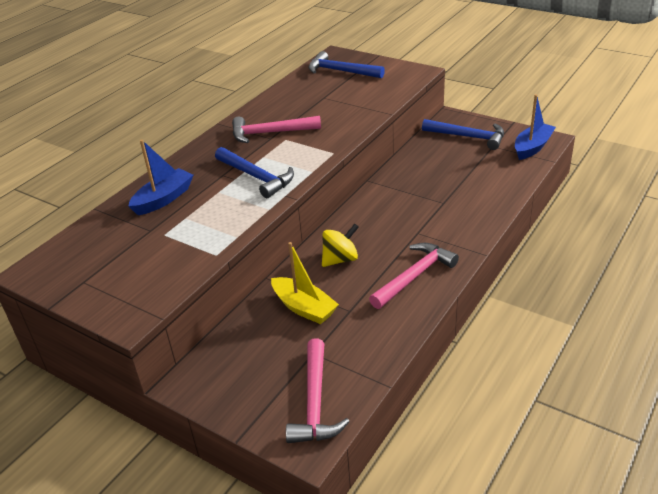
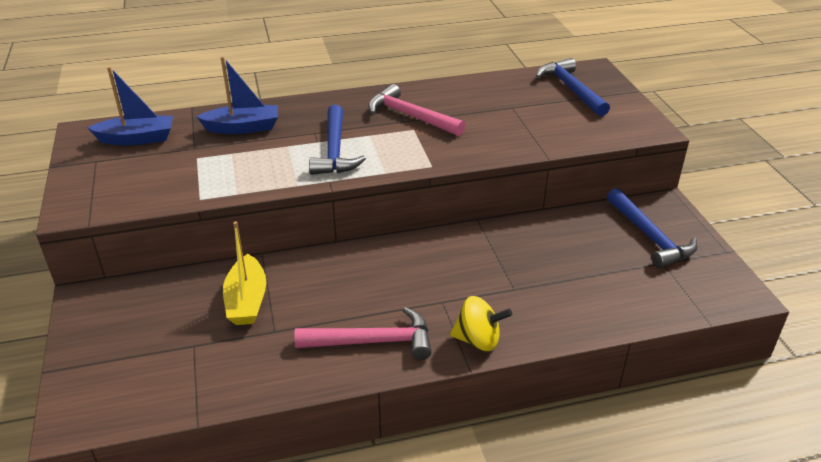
camera: 40 degrees right, 0 degrees up
(315, 402) = (131, 388): pink hammer -> none
(340, 259) = (338, 279): yellow spinning top -> yellow spinning top (478, 340)
(532, 147) = (708, 292): blue boat -> blue boat (137, 139)

